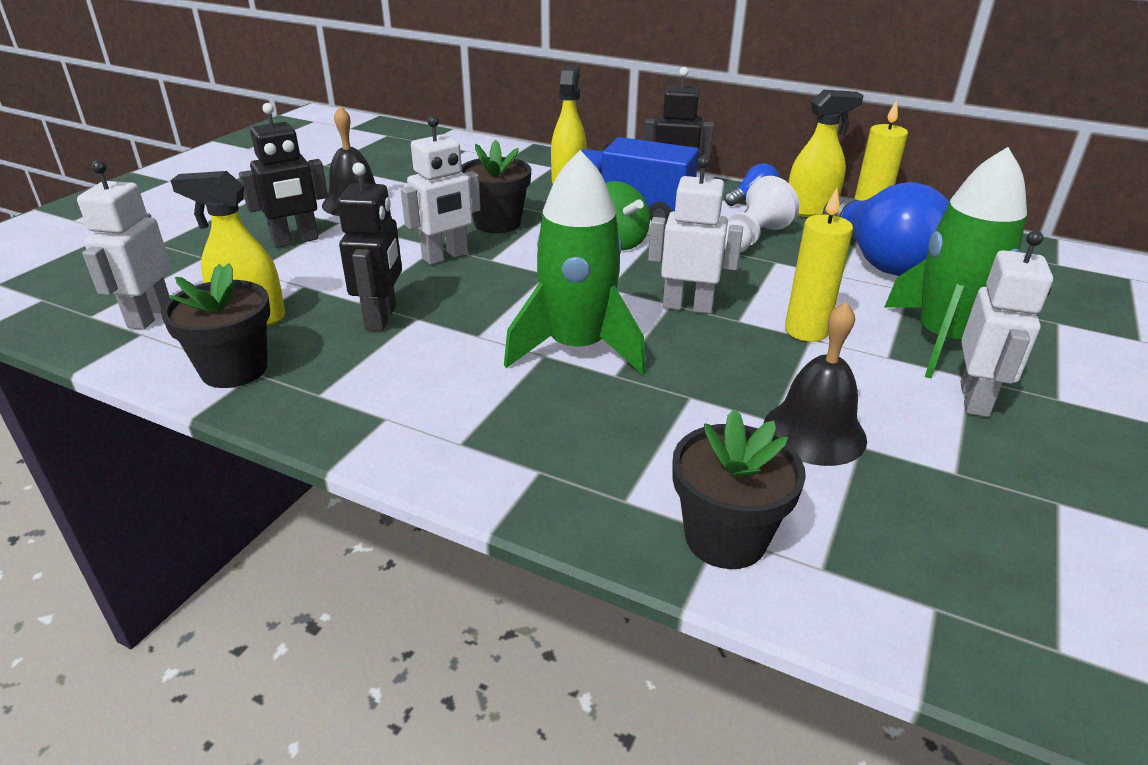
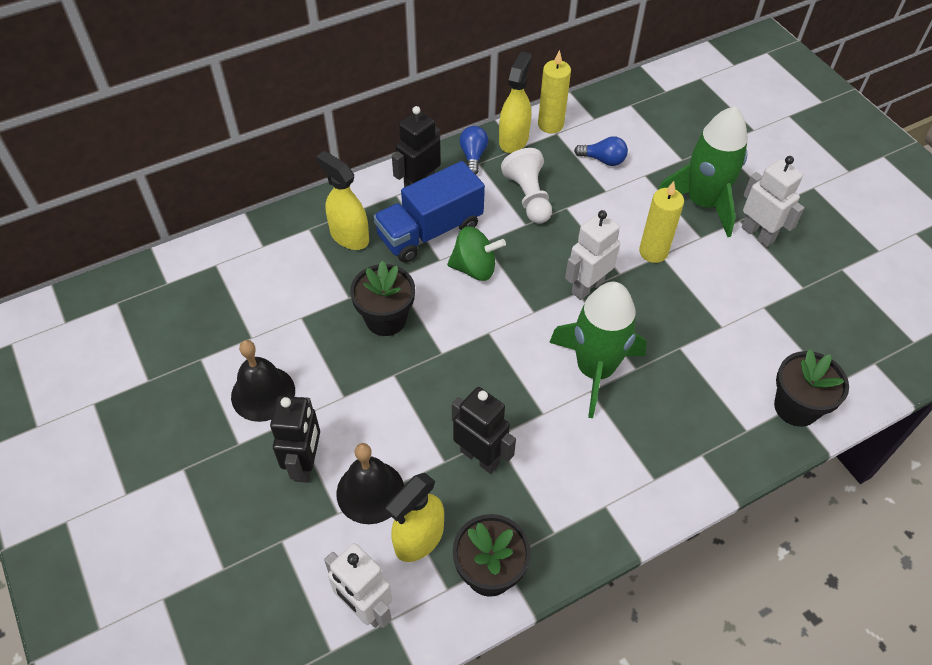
camera: 55 degrees left, 20 degrees up
(445, 256) = (416, 378): white robot -> none
(814, 432) = (743, 317): black bell -> black bell (370, 492)
(879, 260) = (603, 160): blue light bulb -> blue light bulb, size x0.46

